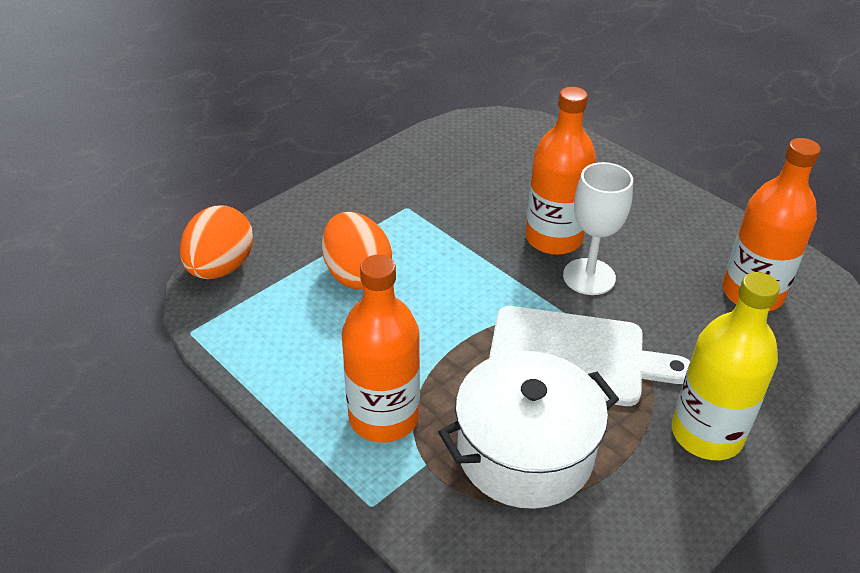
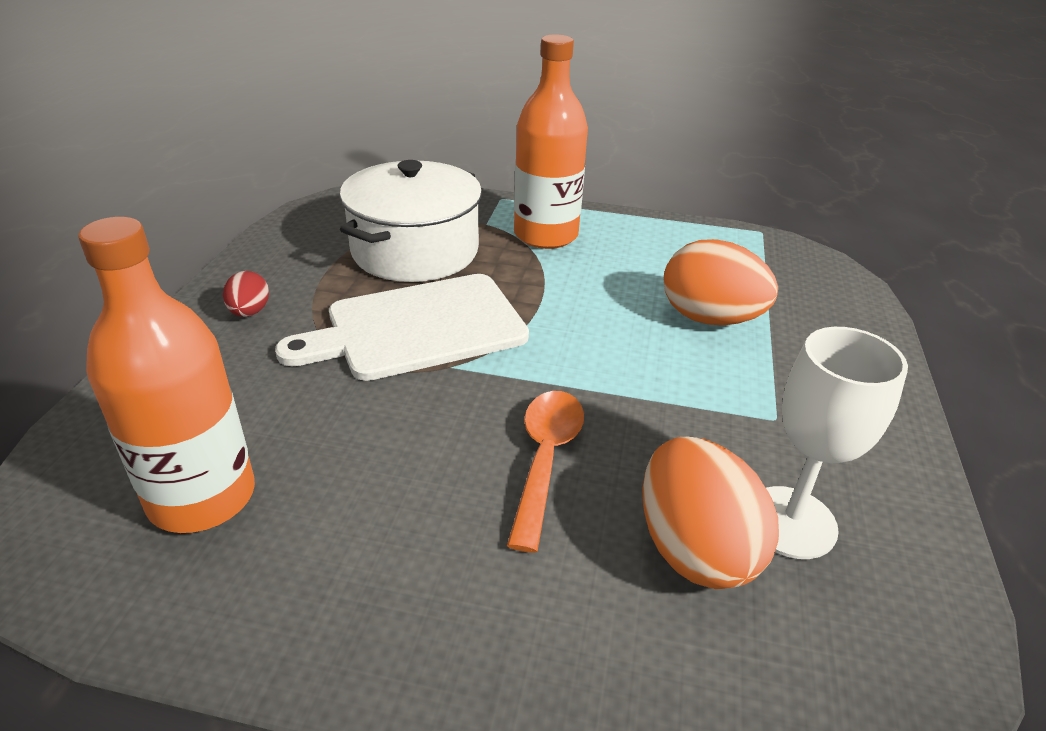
camera: 145 degrees right, 5 degrees down
(221, 268) = (829, 277): orange egg -> orange egg (695, 549)
(553, 238) = (545, 459): orange bottle -> orange spoon
(589, 277) = (457, 422): white goblet -> white goblet (790, 522)
(706, 434) = (249, 312): yellow bottle -> red egg

